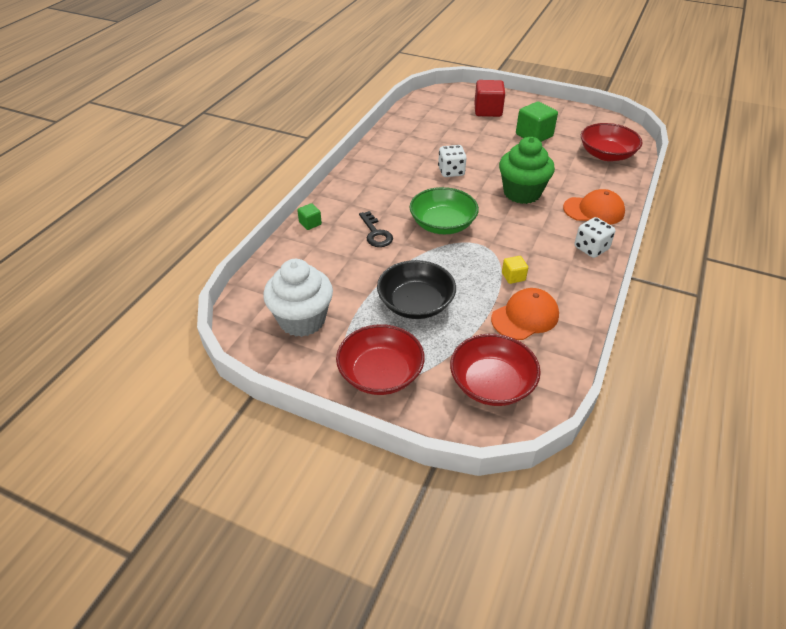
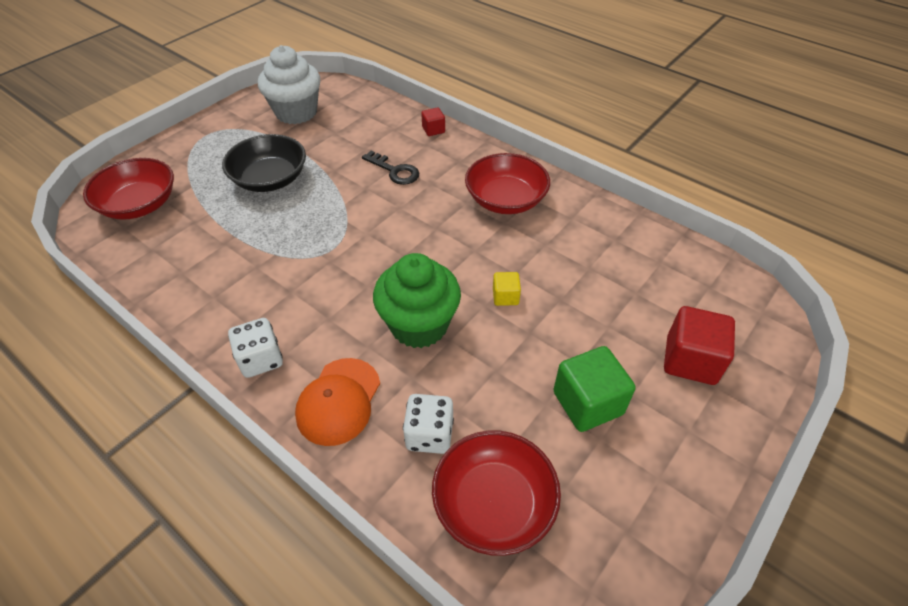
camera: 105 degrees right, 5 degrees up
(310, 223) = (433, 130): green cube -> red cube
(375, 233) = (394, 171): black key -> black key turned 135 degrees counterclockwise
(380, 374) = (204, 144): red bowl -> red bowl (505, 200)
(442, 224) = (385, 226): green bowl -> none
(451, 171) = (500, 261): white dice -> white dice (429, 434)
(513, 276) = (260, 261): yellow cube -> yellow cube (505, 297)
(525, 317) = (196, 252): orange cap -> none

